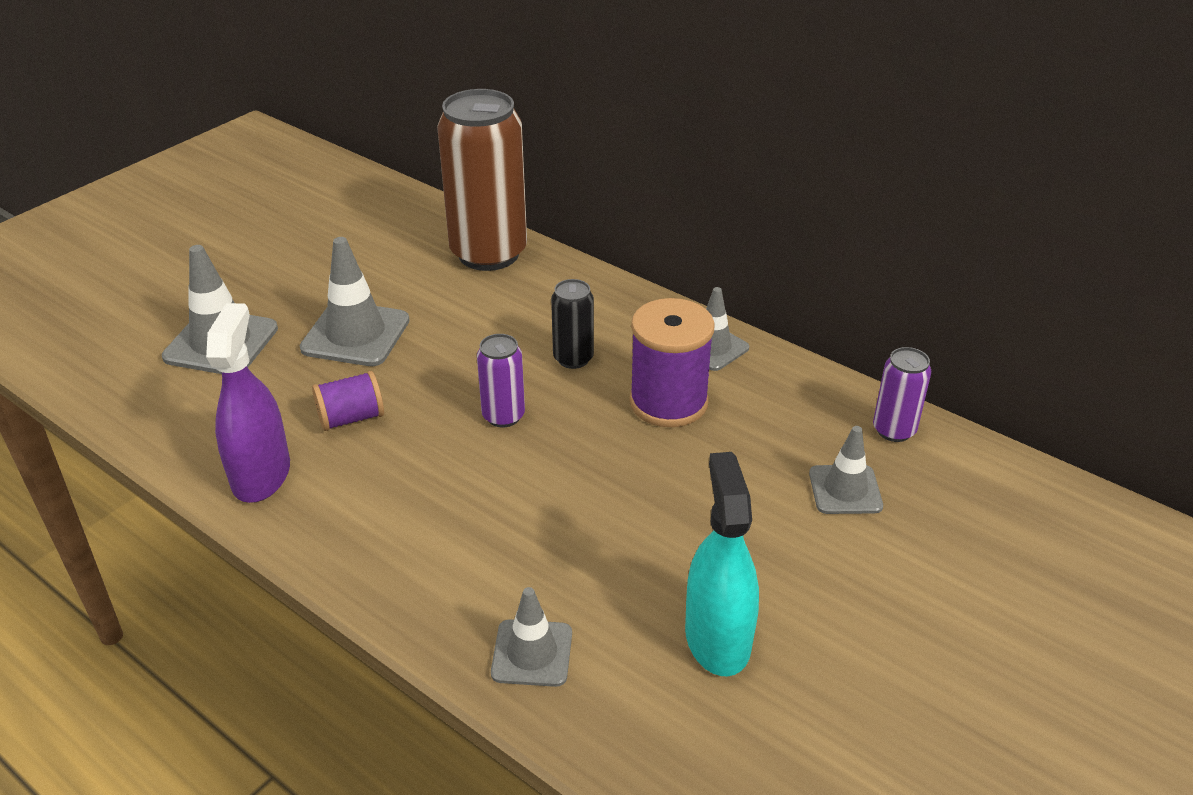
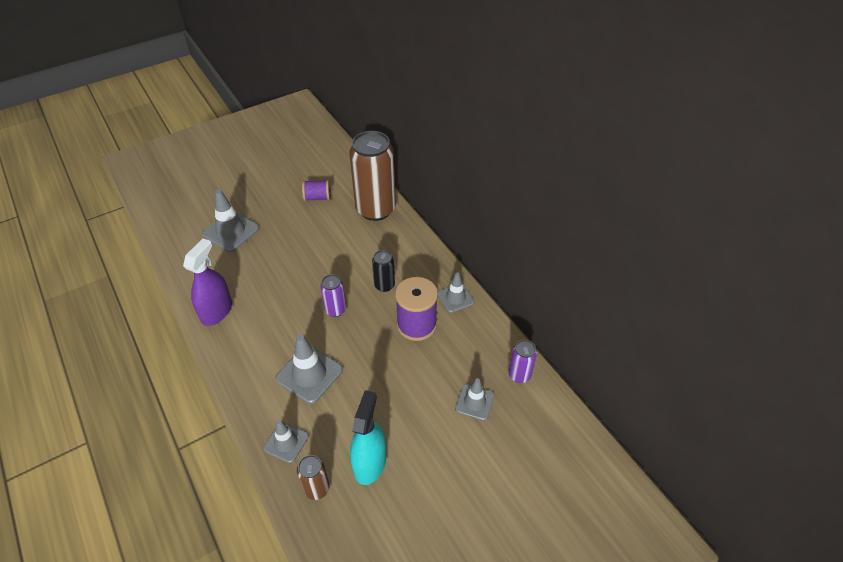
camera: 20 degrees right, 10 degrees up
(351, 418) = (268, 291): purple spool -> purple spool (317, 197)
(355, 334) = (291, 243): grey traffic cone -> grey traffic cone (309, 374)
(640, 713) = (316, 488): none -> brown can

